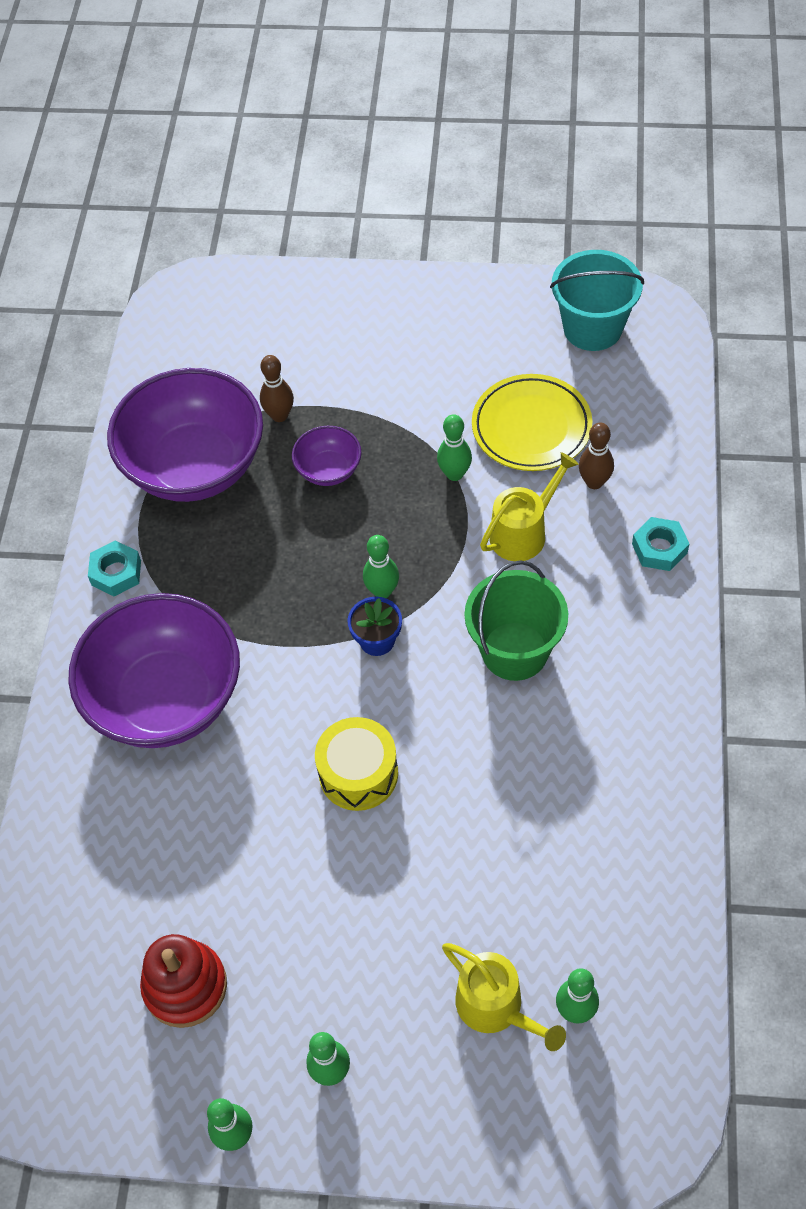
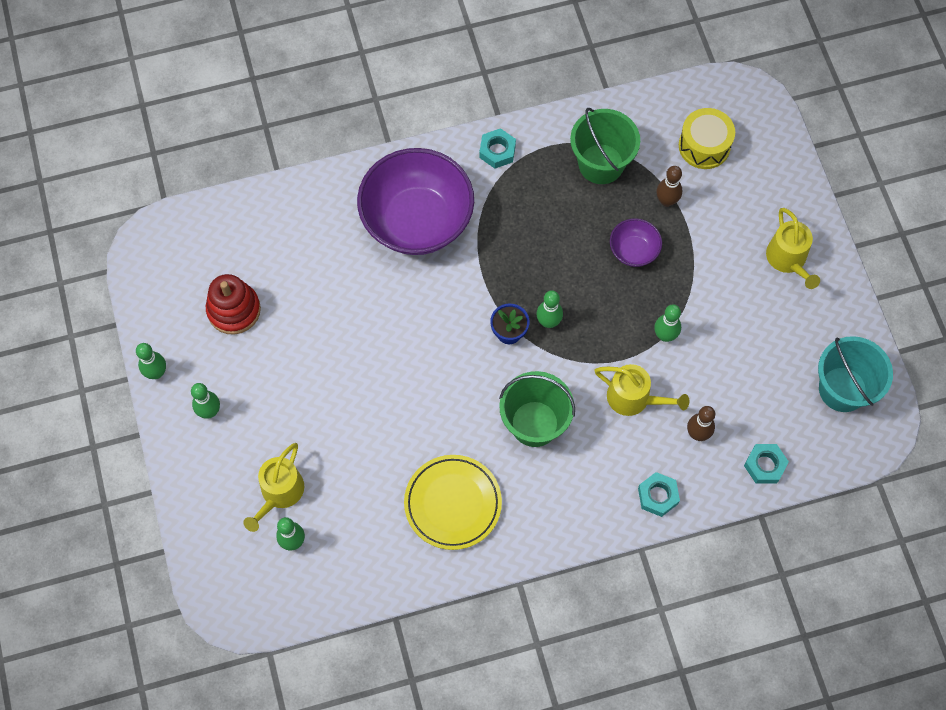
camera: 65 degrees right, 10 degrees up
(195, 466) = (601, 164): purple bowl -> green bucket
(358, 773) = (406, 356): yellow drum -> yellow drum (704, 146)
(412, 325) = (788, 259): none -> yellow watering can
(531, 427) = (729, 374): yellow plate -> yellow plate (453, 503)
(658, 430) = (764, 465): none -> turquoise nut

